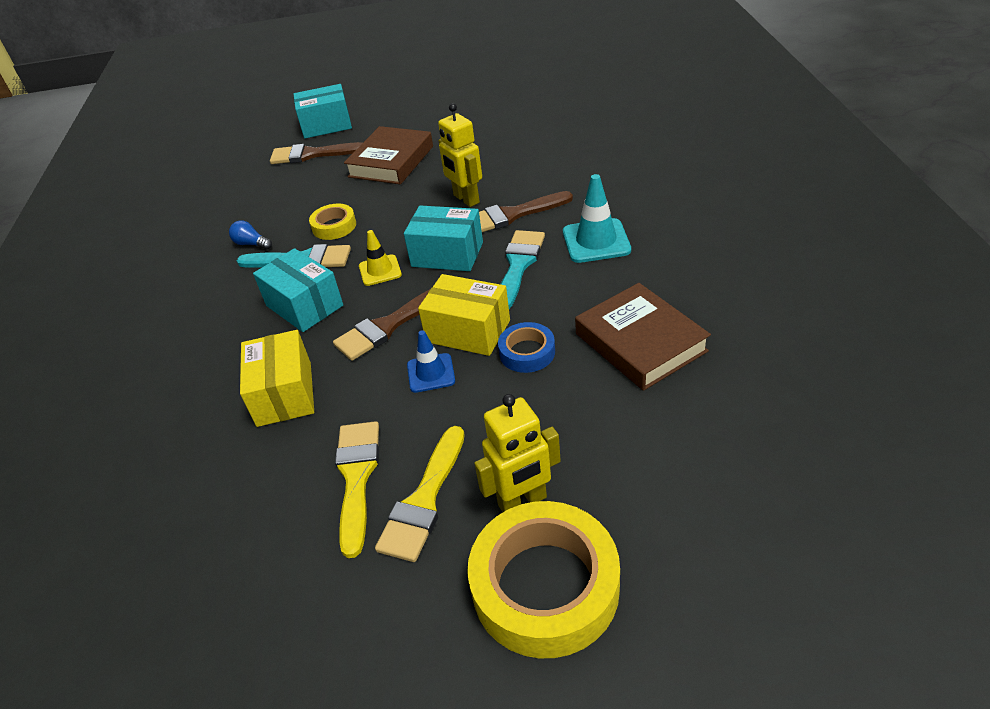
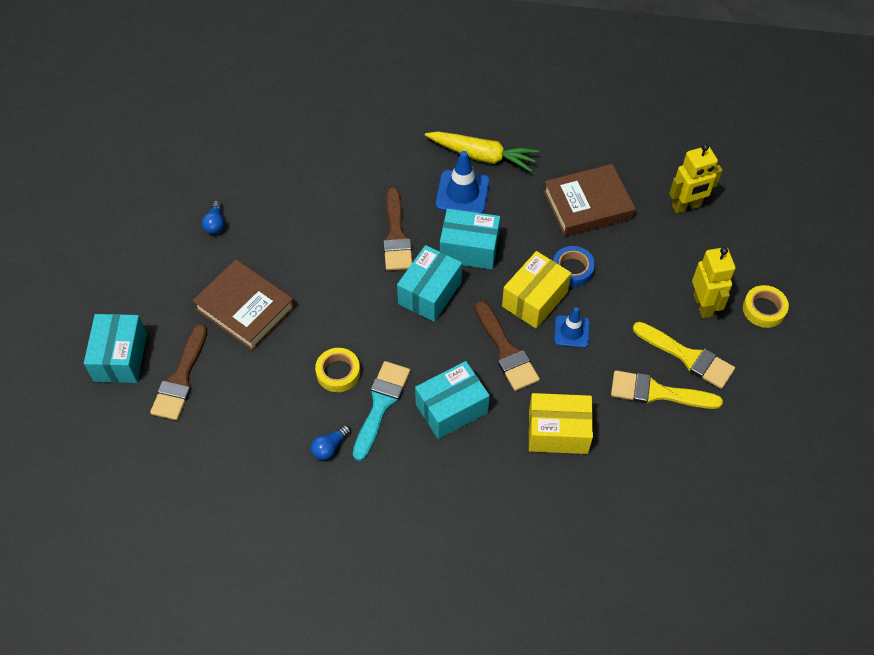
camera: 80 degrees left, 15 degrees up
(380, 270) = (428, 345): yellow traffic cone -> none
(466, 199) = (352, 262): yellow robot -> yellow robot (686, 206)
(477, 123) = (215, 224): none -> blue light bulb
(518, 265) = (469, 249): turquoise brush -> turquoise box
(545, 586) = (764, 309): yellow tape -> yellow tape, size x0.50
(596, 241) = (462, 193): turquoise traffic cone -> blue traffic cone
(660, 241) = (482, 156): none -> yellow carrot

